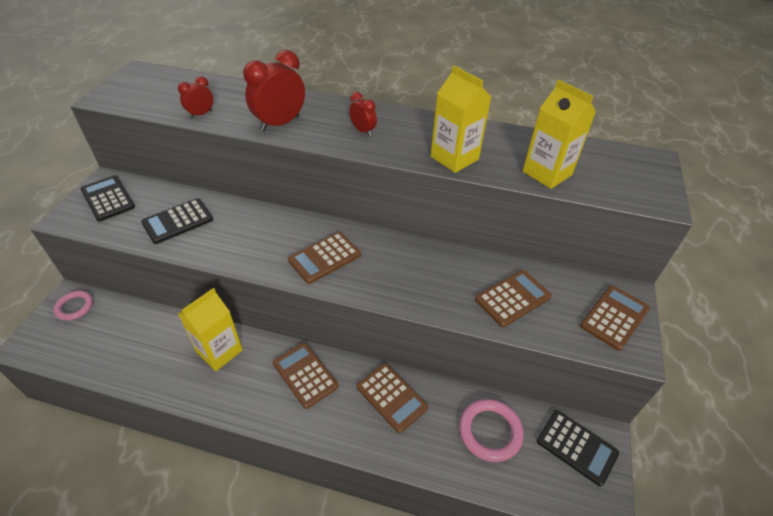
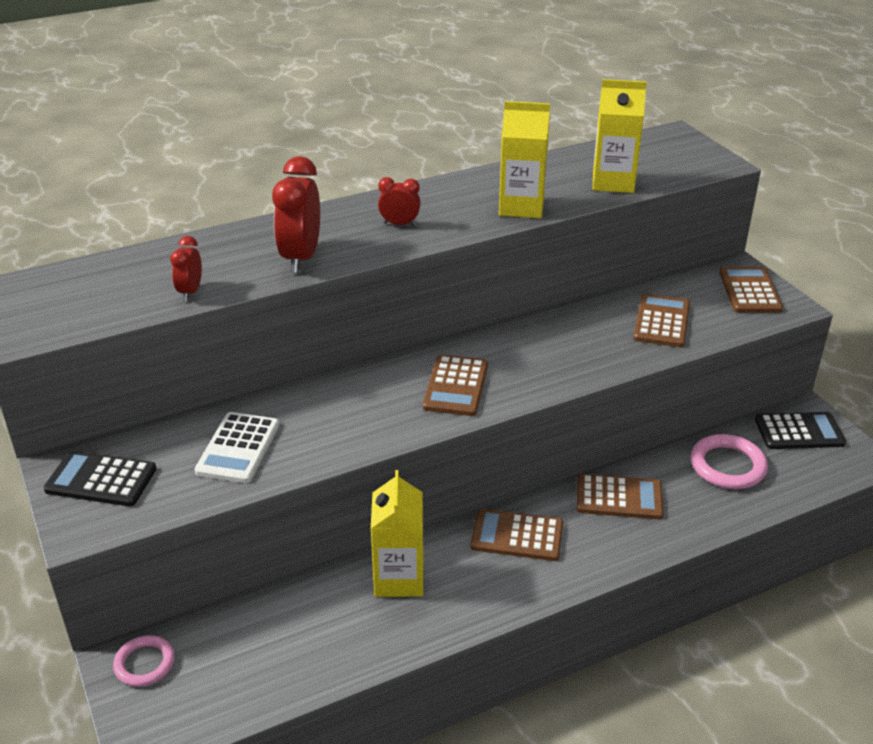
camera: 40 degrees left, 10 degrees down
(178, 221) = (238, 448): black calculator -> white calculator

